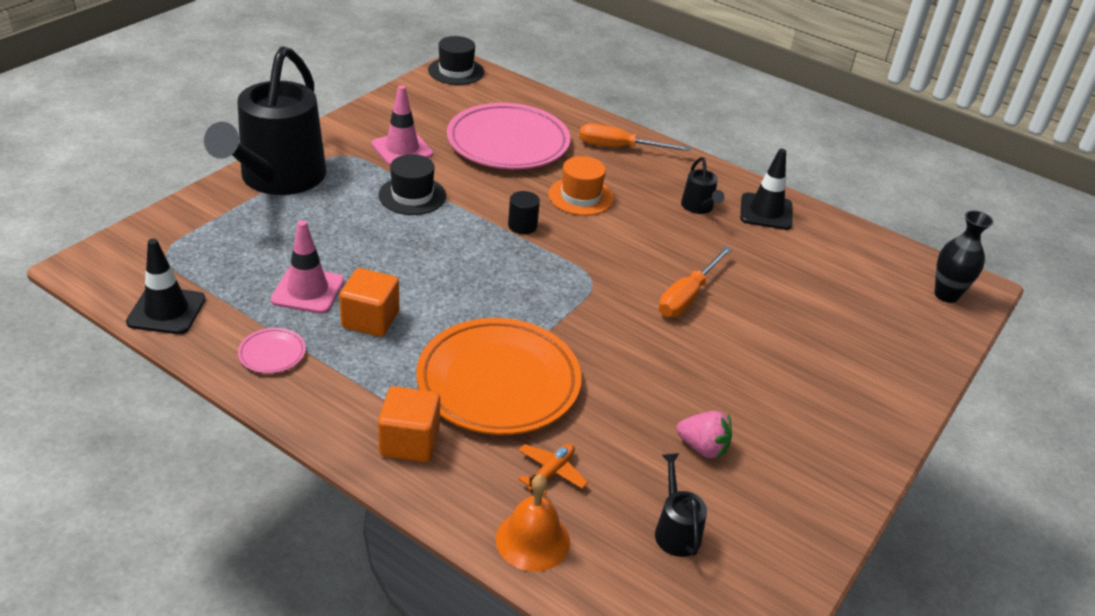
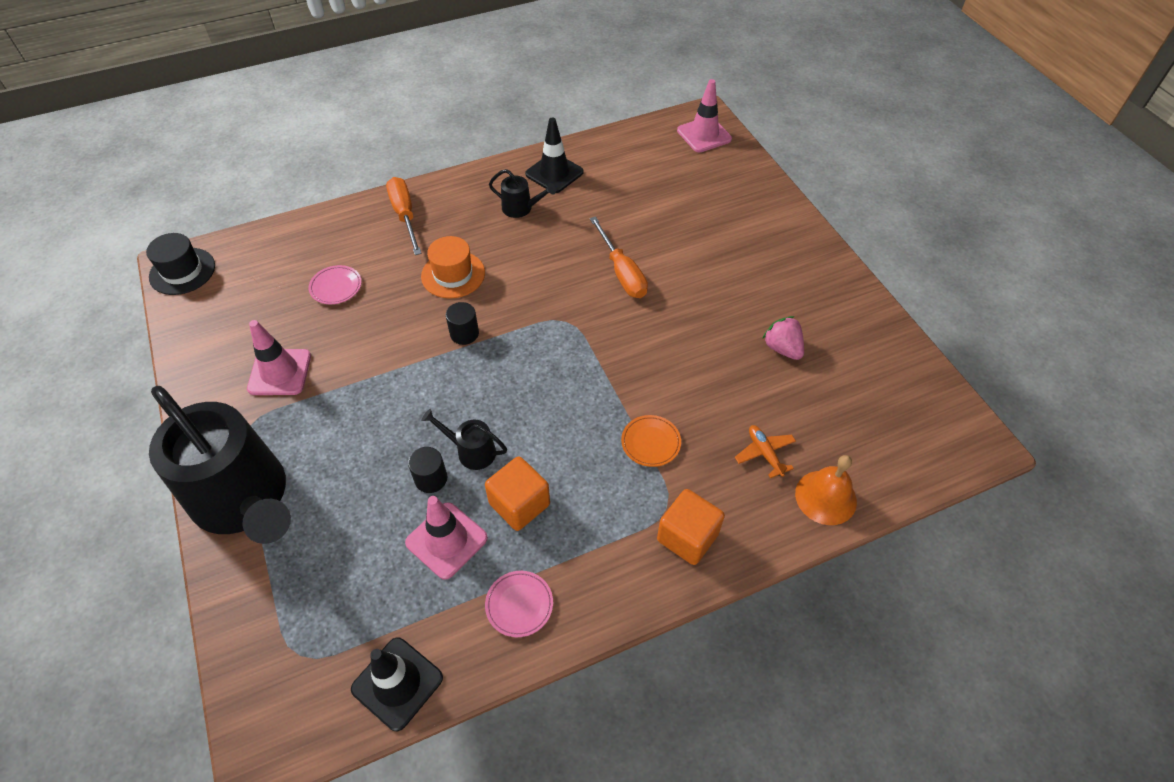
camera: 55 degrees left, 15 degrees up
(360, 261) = (431, 479): none -> black cylinder
(412, 195) = (361, 396): black hat -> none
(498, 382) = (650, 442): orange plate -> orange plate, size x0.40
(508, 143) = (336, 287): pink plate -> pink plate, size x0.40
(619, 148) = (405, 215): orange screwdriver -> orange screwdriver turned 120 degrees clockwise
(675, 530) = (851, 405): black watering can -> black watering can (471, 451)
(703, 447) = (782, 348): pink strawberry -> pink strawberry turned 90 degrees counterclockwise
(946, 295) = (704, 135): black vase -> pink traffic cone

